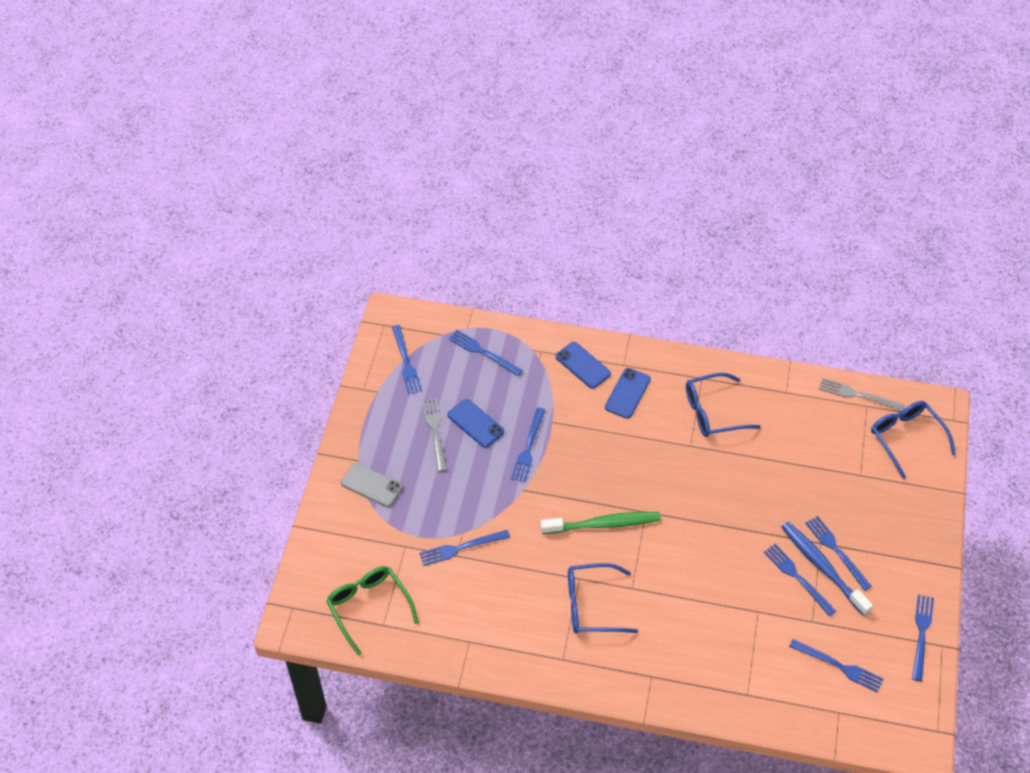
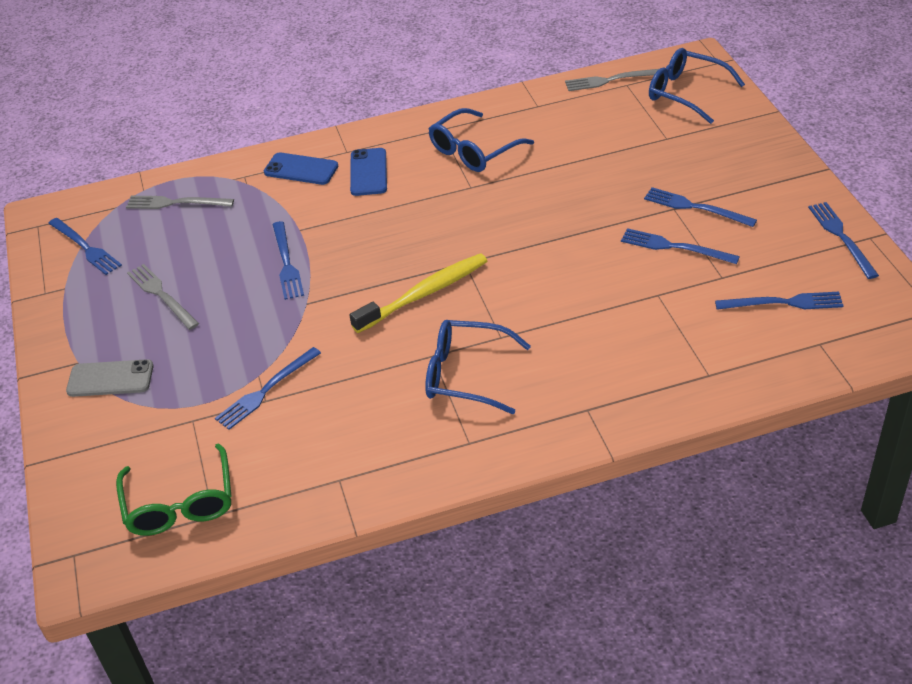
camera: 25 degrees left, 10 degrees down
(368, 606) = (180, 505): green glasses -> green glasses turned 135 degrees counterclockwise
(475, 423) = (208, 267): blue phone -> none
(483, 352) = (176, 203): blue fork -> grey fork
(590, 605) = (464, 374): blue glasses -> blue glasses turned 45 degrees clockwise
(603, 524) = (424, 294): green toothbrush -> yellow toothbrush
(822, 567) = (693, 227): blue toothbrush -> none

